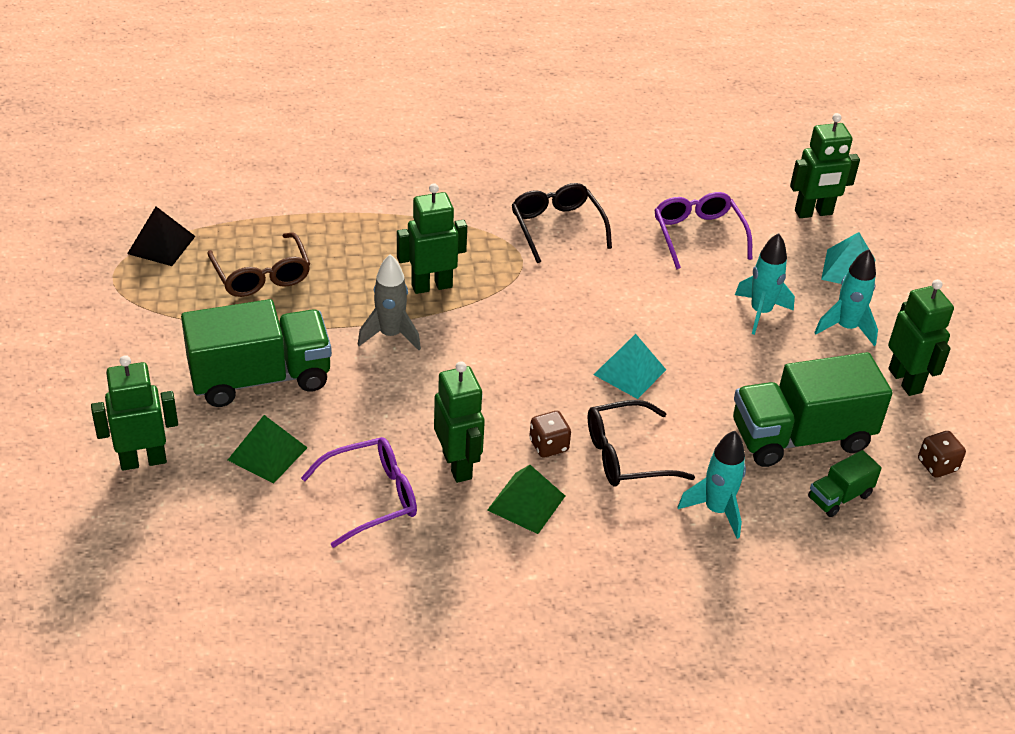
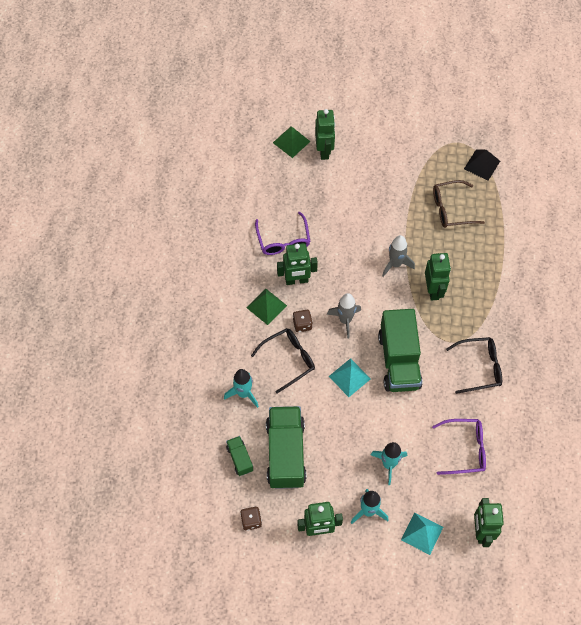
camera: 105 degrees right, 20 degrees up
(260, 378) = (372, 202): green truck -> green truck (399, 361)
(267, 453) = (319, 200): green pyramid -> green pyramid (291, 142)
(522, 388) = (345, 320): none -> grey rocket
(626, 455) = (288, 360): black glasses -> black glasses turned 60 degrees clockwise

